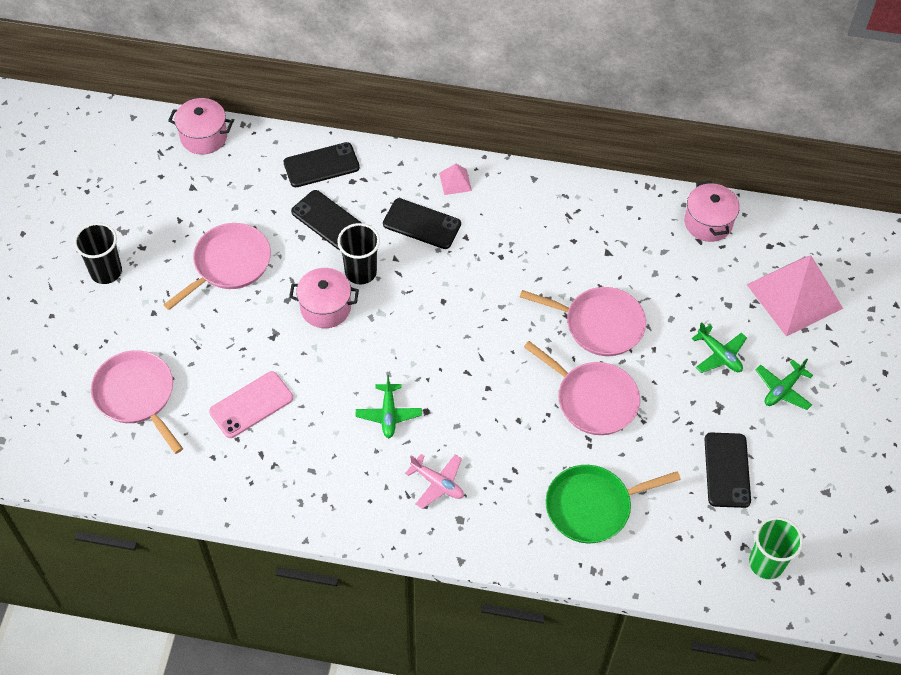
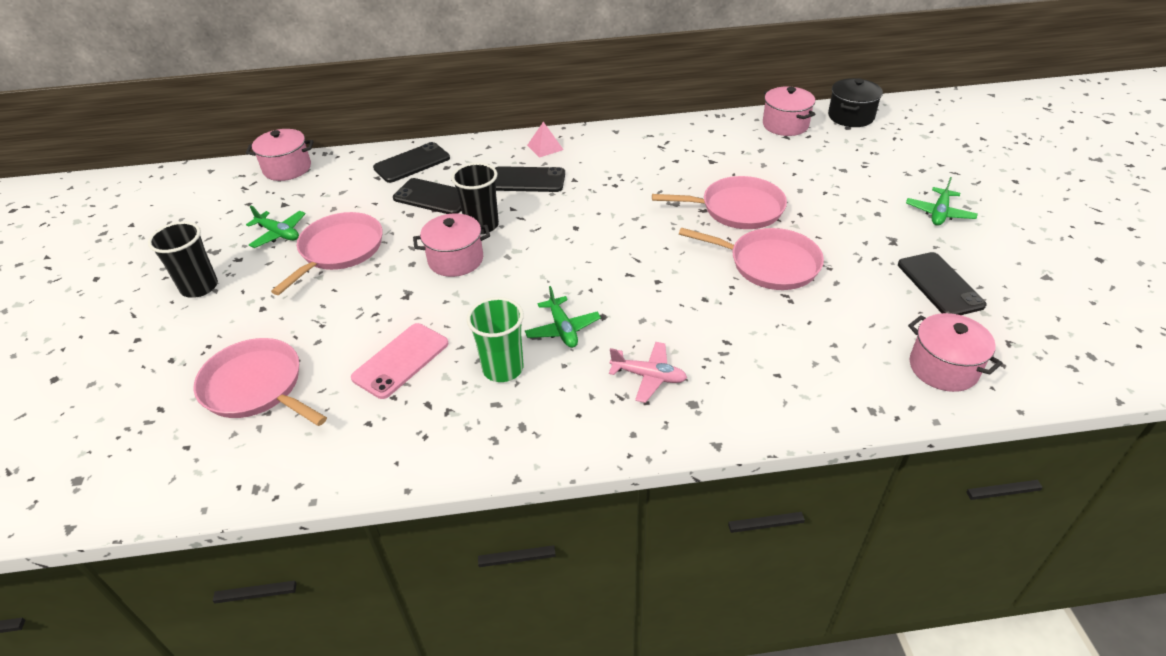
camera: 15 degrees left, 15 degrees down
(592, 506) = (830, 351): green pan -> none
(673, 552) = (943, 368): none -> pink pot
(719, 355) = (862, 204): green plane -> green plane (279, 234)
(766, 563) = (1044, 351): green cup -> green cup (503, 369)
(782, 231) = (851, 116): none -> black pot
(794, 296) = (894, 152): pink pyramid -> none

